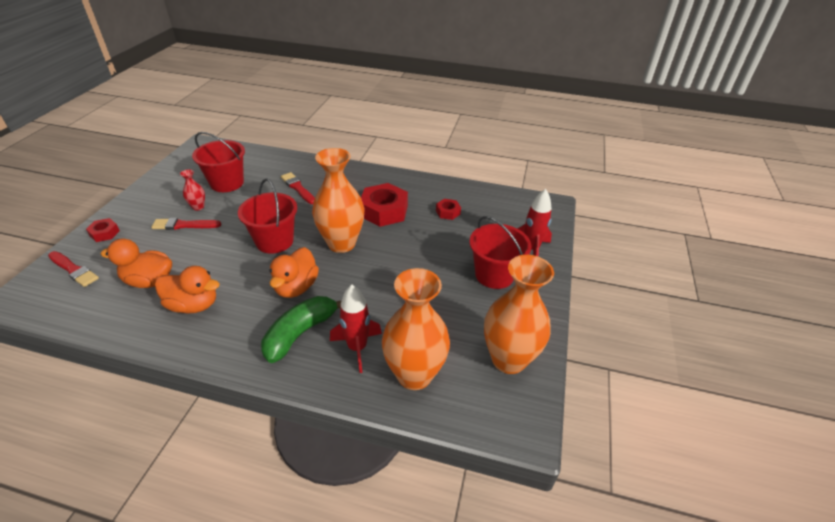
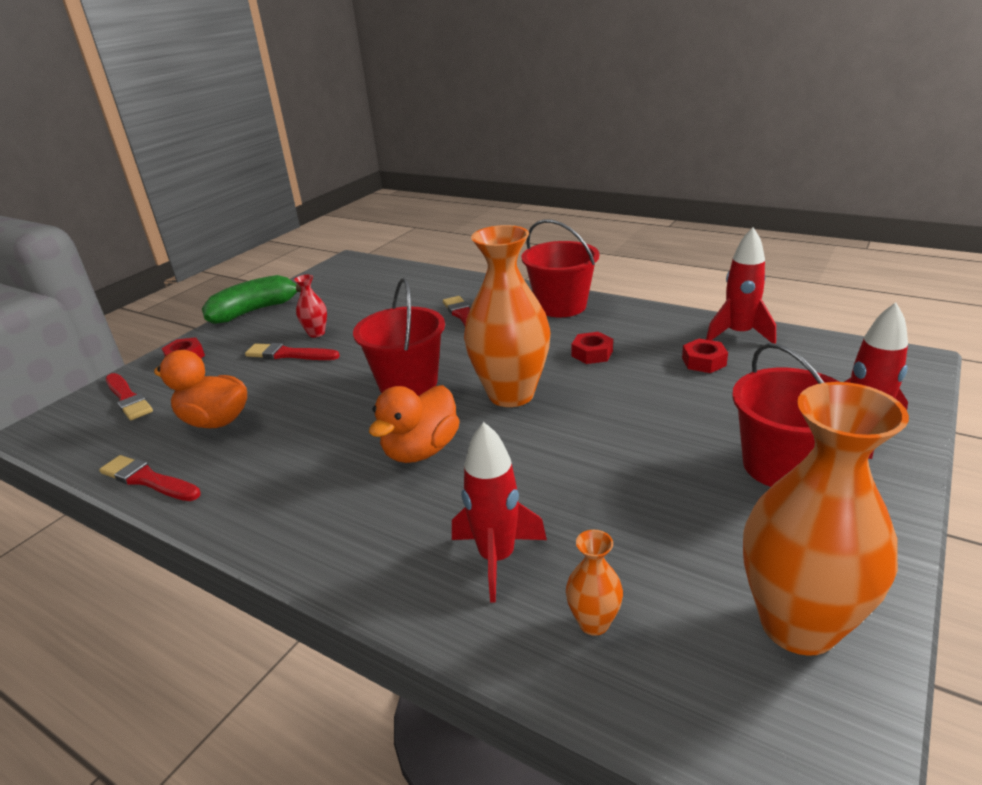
camera: 20 degrees right, 10 degrees down
(118, 328) = (148, 480): none -> red brush
(193, 305) = (261, 459): orange duck -> none
(227, 183) = (366, 306): red bucket -> red bucket (561, 306)
(300, 333) = (406, 521): green banana -> green banana (254, 311)
(384, 211) = (592, 353): red nut -> red nut, size x0.50
(414, 375) = (594, 623): orange vase -> orange vase, size x0.44
(464, 192) = (738, 334): none -> red rocket

